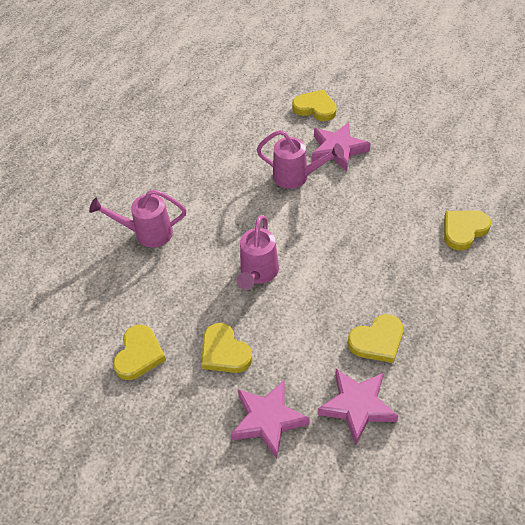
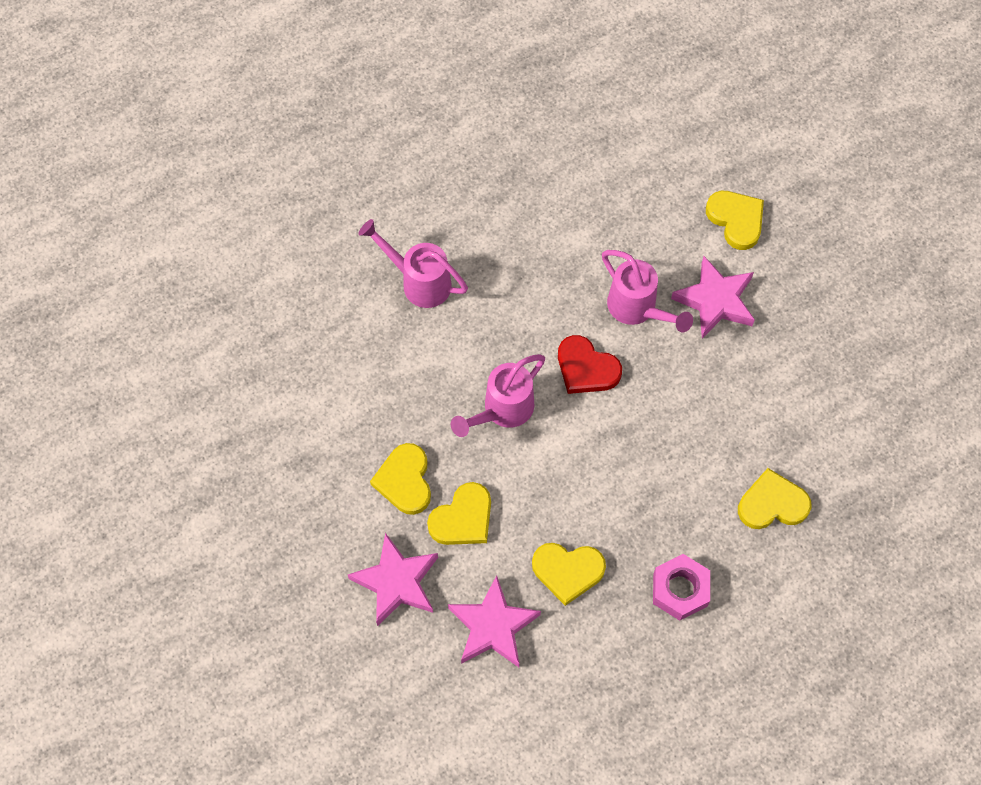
camera: 30 degrees right, 15 degrees up
(139, 355) = (319, 428): yellow heart -> yellow heart (463, 518)
(292, 222) = (586, 368): none -> red heart
(455, 309) = (680, 590): none -> pink nut

